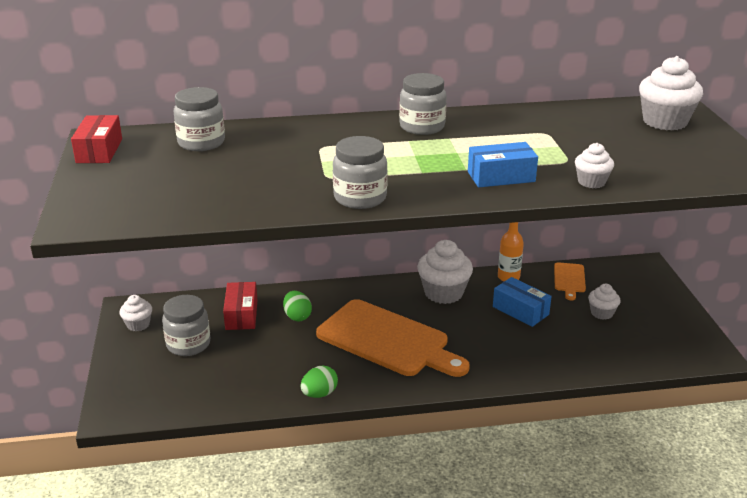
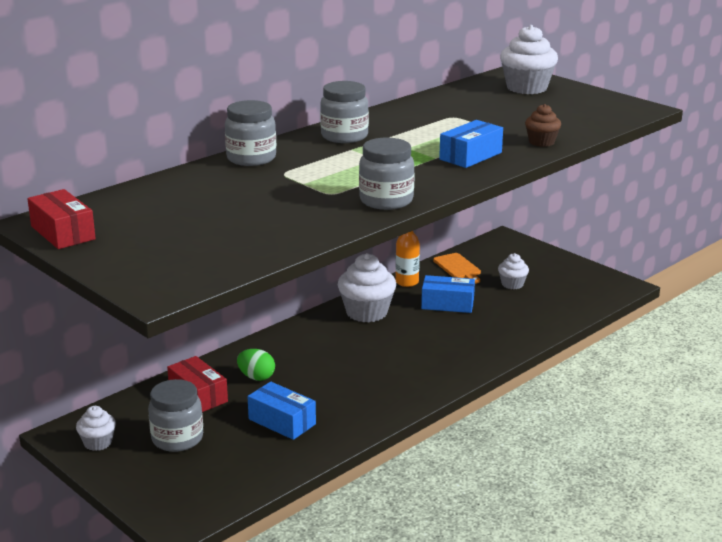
camera: 35 degrees left, 5 degrees down
(201, 143) = (160, 199): grey jar -> grey jar (251, 158)
(272, 362) = (282, 421): none -> blue box
(319, 394) = (358, 428): green egg -> none
(387, 340) = (364, 366): orange cutting board -> none
(591, 182) = (541, 142): white cupcake -> brown cupcake

